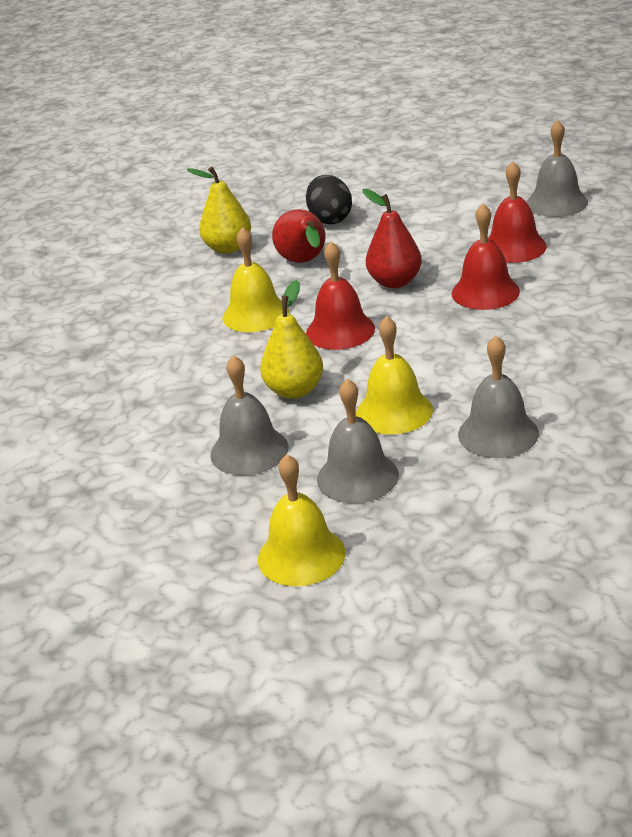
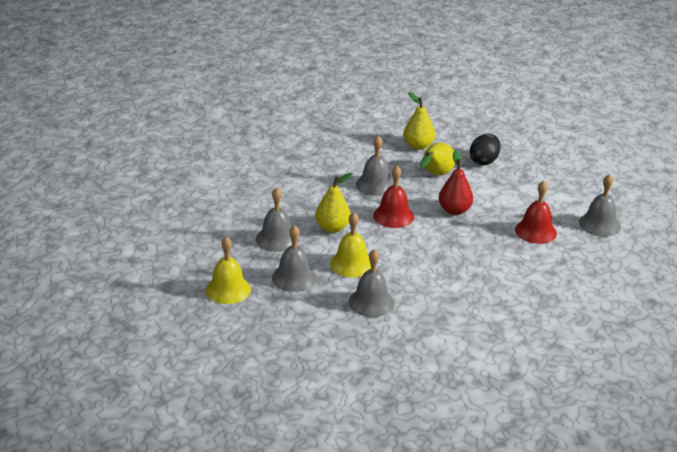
camera: 40 degrees right, 0 degrees up
(255, 314) = (375, 184): yellow bell -> grey bell
(304, 262) = (435, 174): red pear -> yellow pear
(485, 292) = (481, 242): red bell -> none

